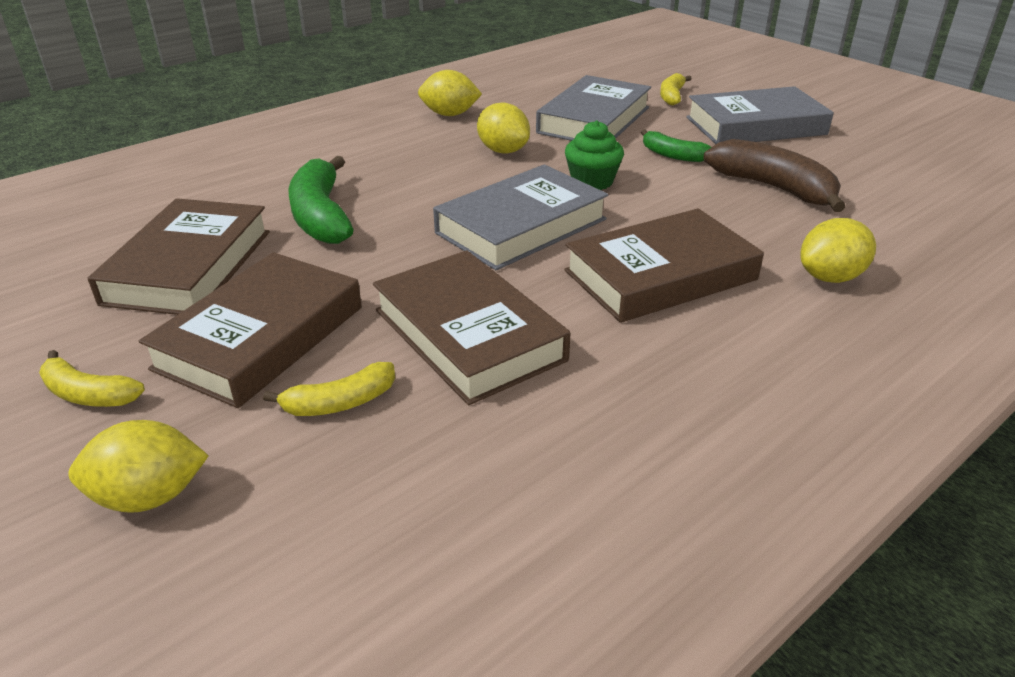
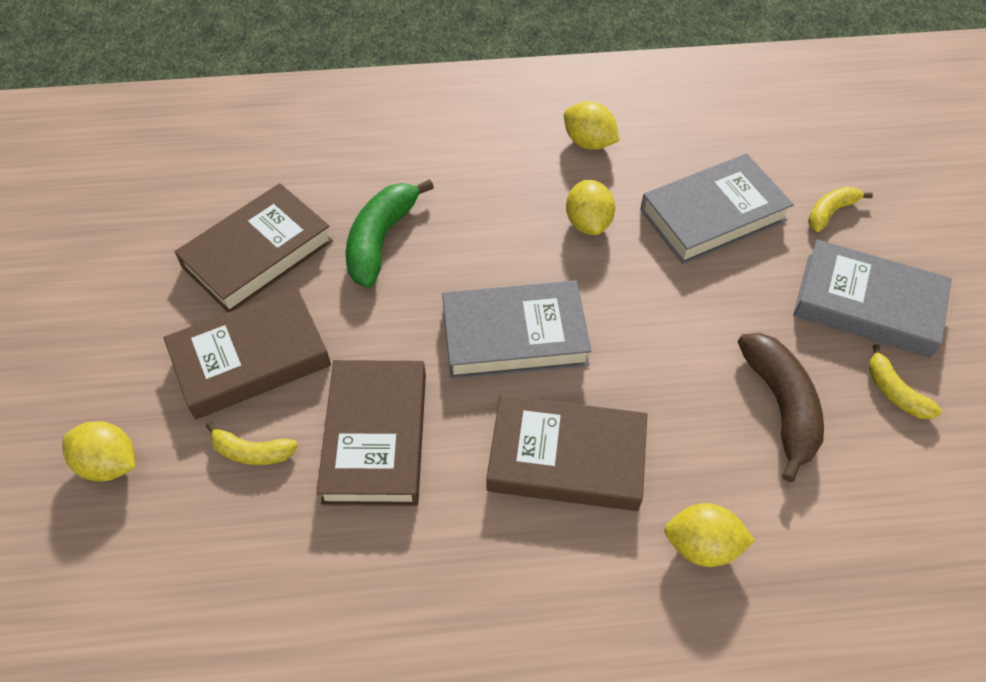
camera: 35 degrees right, 20 degrees up
(88, 394) = (129, 354): yellow banana -> yellow banana (894, 392)
(592, 181) = (625, 307): green cupcake -> none
(672, 155) = (734, 308): green banana -> none

